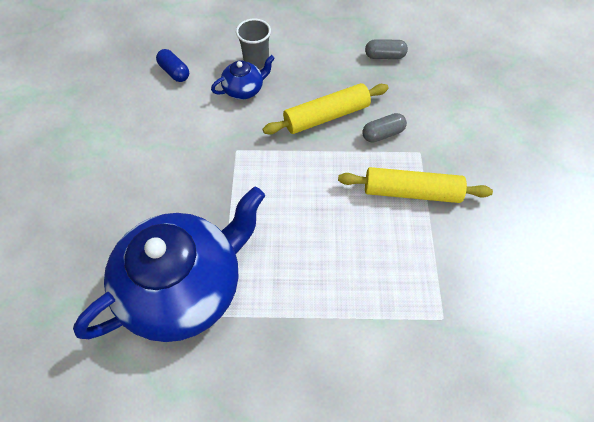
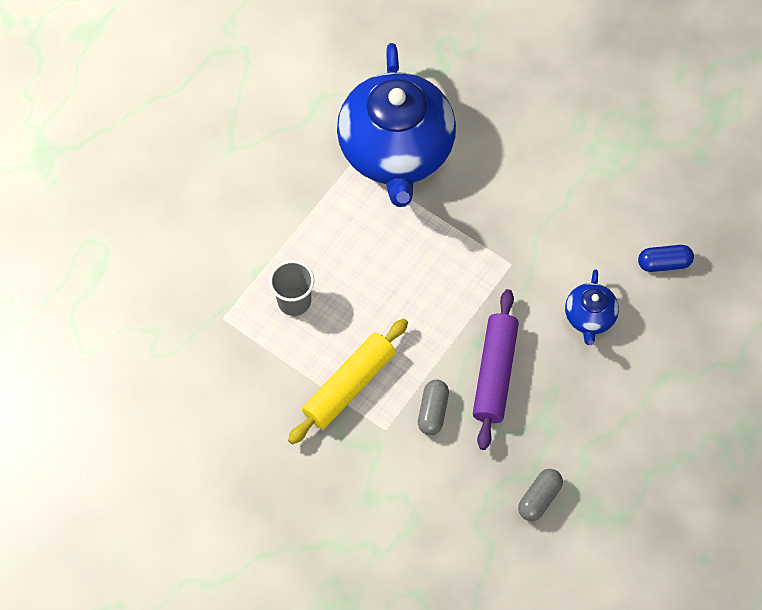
camera: 125 degrees right, 5 degrees up
(256, 61) = (626, 354): grey cup -> grey cup (294, 301)
(326, 116) = (494, 373): yellow rolling pin -> purple rolling pin

